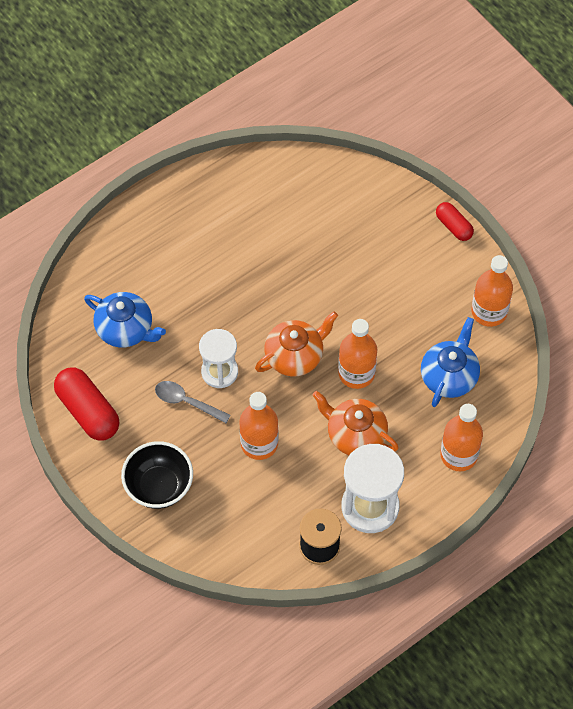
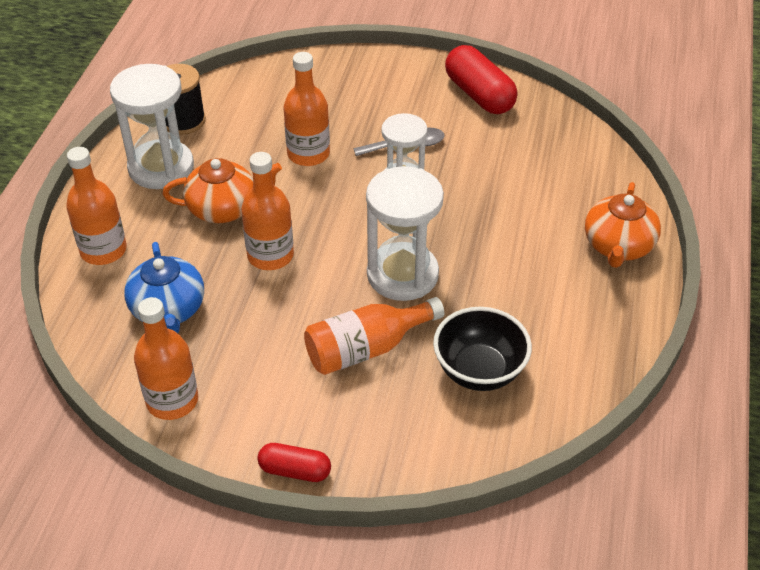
camera: 140 degrees right, 15 degrees down
(88, 411) = (479, 95): red capsule -> red capsule turned 45 degrees clockwise
(125, 329) = (524, 162): blue teapot -> none
(159, 486) = (361, 84): black bowl -> black bowl (479, 371)
(289, 301) = (402, 274): none -> white hourglass
(295, 356) = (346, 233): orange teapot -> orange teapot (618, 246)
(355, 268) = (366, 348): none -> orange bottle

